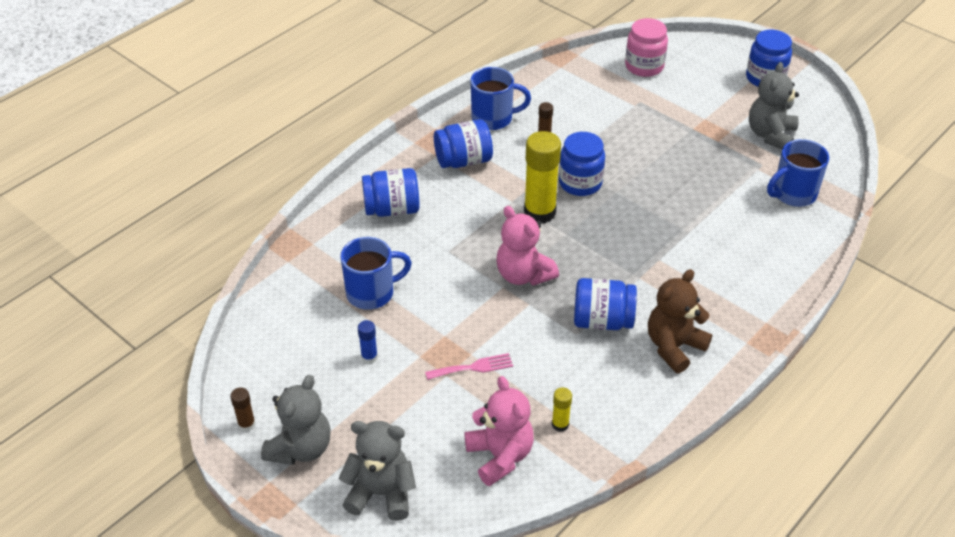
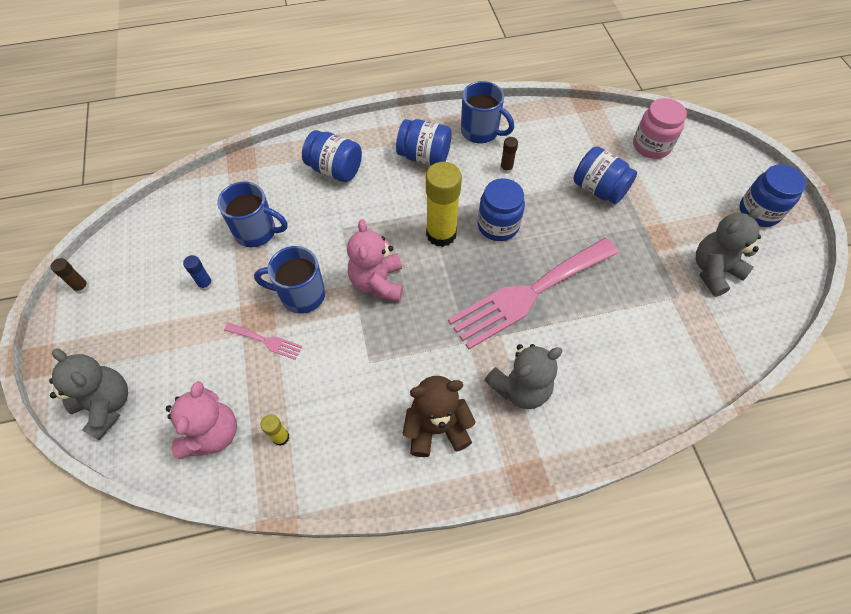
camera: 35 degrees right, 15 degrees up
(301, 448) = (94, 330): grey teddy bear -> grey teddy bear (520, 388)
(602, 321) = (400, 363): blue jar -> blue jar (599, 189)
(652, 219) = (528, 294): none -> pink fork
(793, 194) = (683, 343): blue mug -> blue mug (301, 295)

